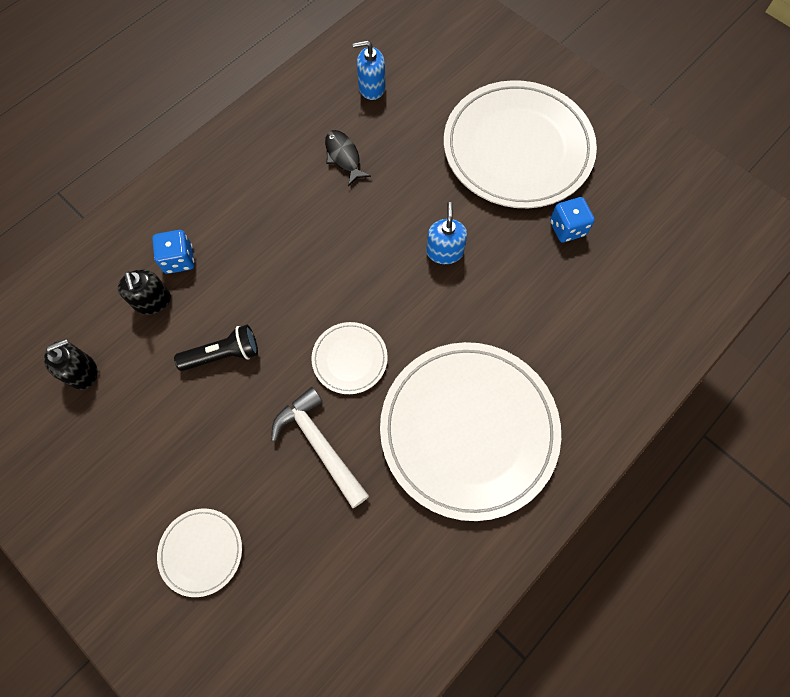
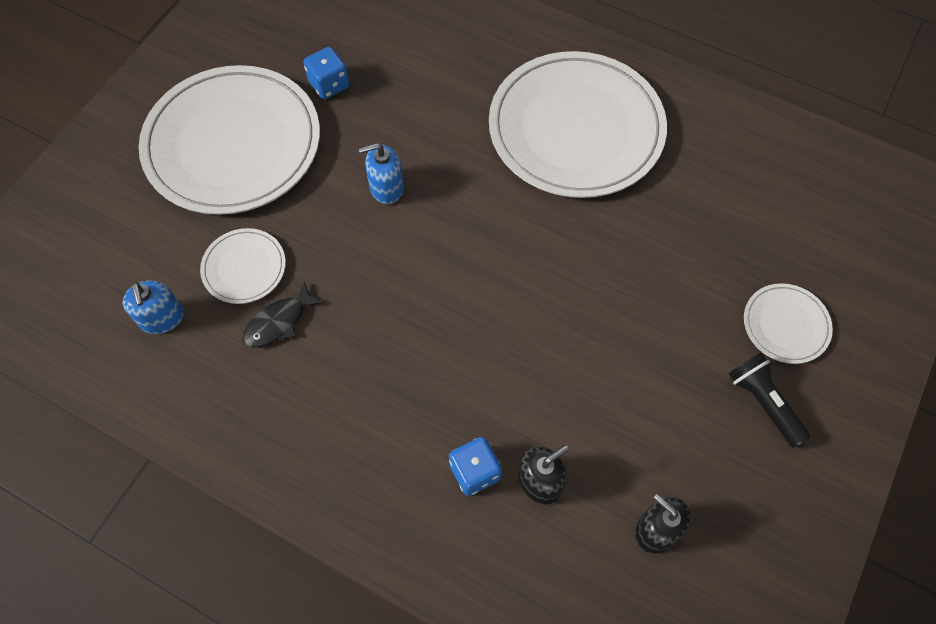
camera: 105 degrees left, 5 degrees down
(223, 354) = (579, 375): black flashlight -> black flashlight (763, 402)
(319, 444) = (639, 250): white hammer -> none
(349, 359) = (540, 247): white plate -> white plate (244, 268)

